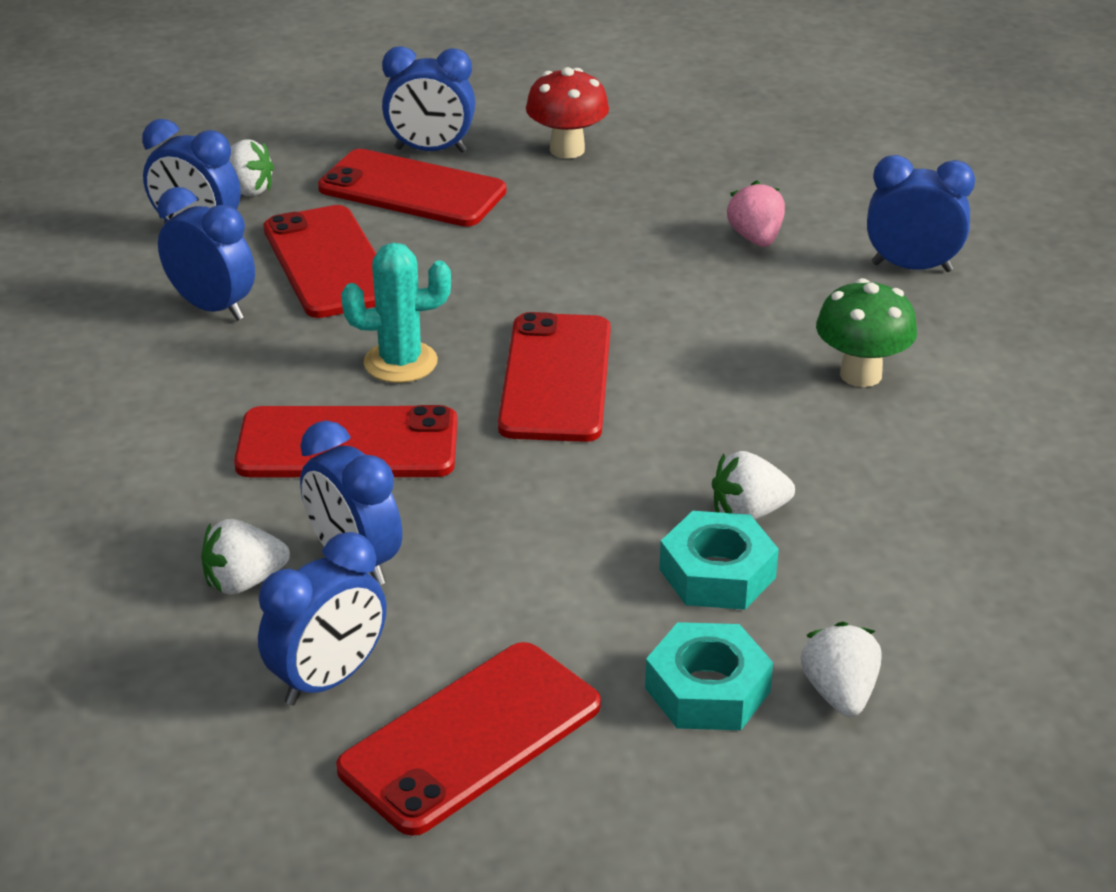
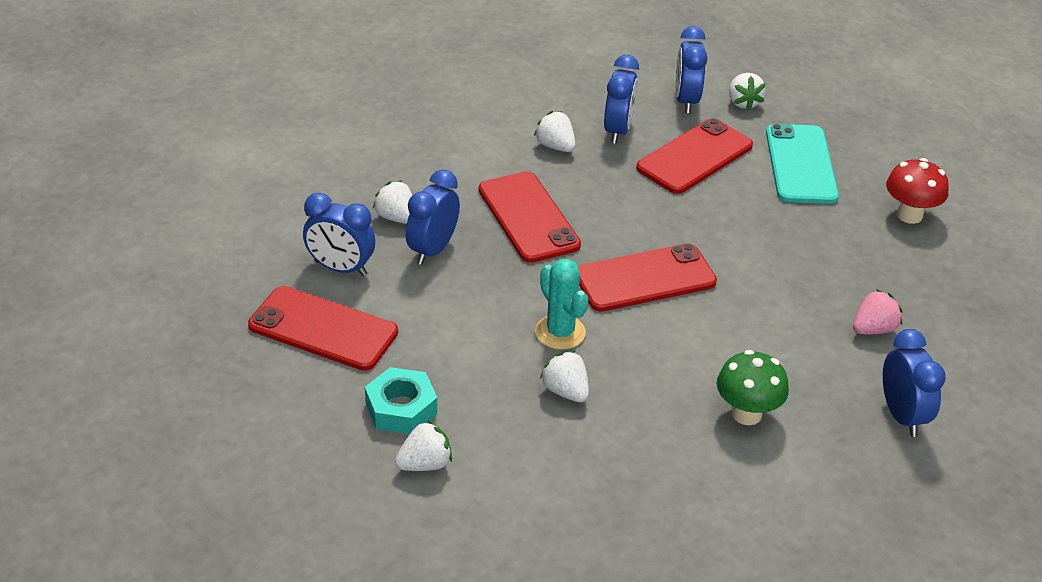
camera: 65 degrees right, 5 degrees up
(199, 373) = (555, 146): none -> white strawberry
(400, 362) = (616, 214): turquoise cactus -> turquoise cactus (560, 332)
(412, 190) = (800, 164): red phone -> turquoise phone
(430, 150) = (854, 158): blue clock -> none
(717, 573) = (501, 390): turquoise nut -> none

